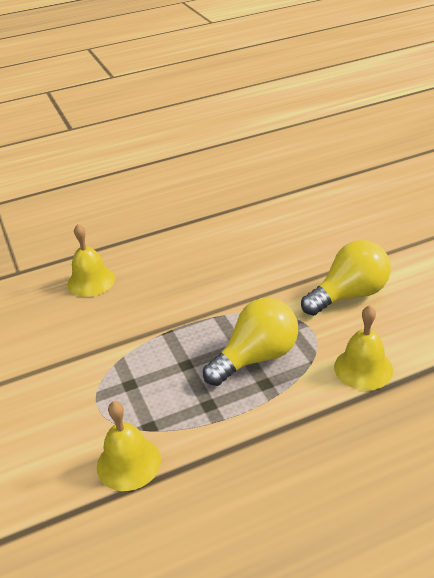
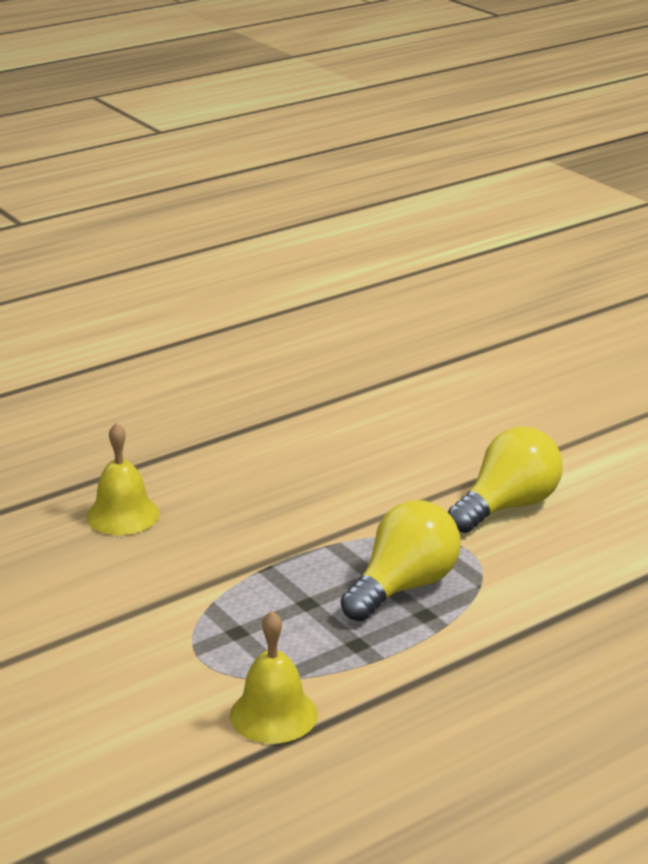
camera: 15 degrees left, 10 degrees down
(363, 368) = (550, 587): yellow bell -> none

